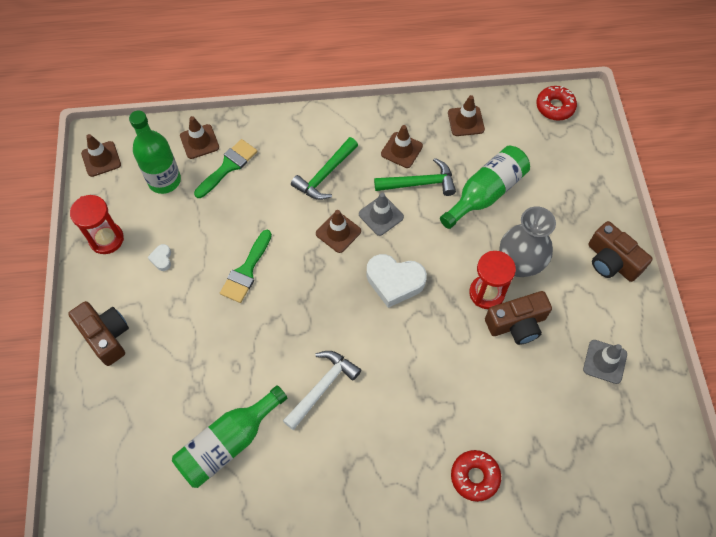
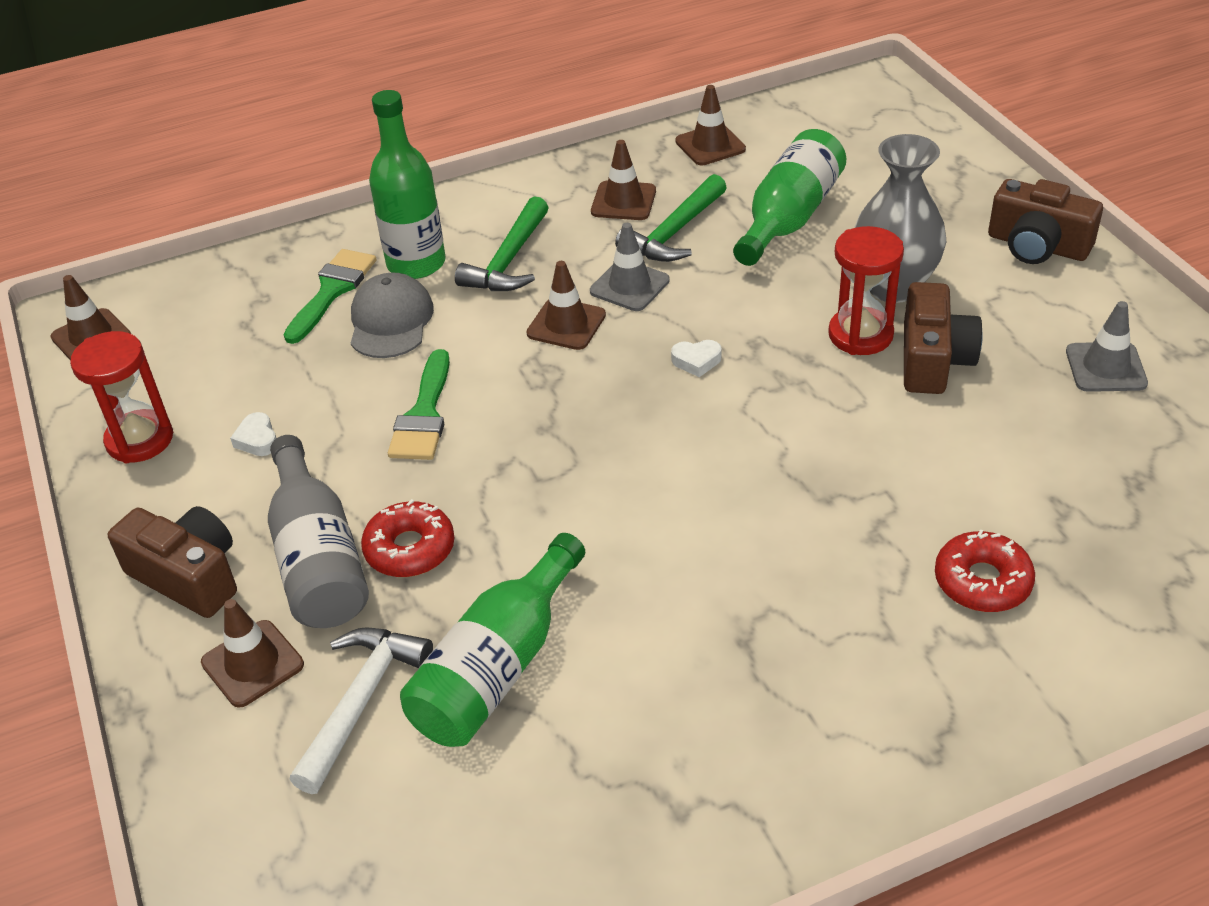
camera: 15 degrees left, 20 degrees down
(164, 180) = (222, 336): green bottle -> green bottle (416, 263)
(168, 346) = (318, 558): none -> grey bottle
(199, 141) = (267, 273): brown traffic cone -> brown traffic cone (252, 664)
(250, 199) = (390, 321): none -> grey cap
(322, 387) = (639, 535): white hammer -> white hammer (361, 702)
(394, 282) = (696, 361): white heart -> white heart, size x0.45
(419, 183) = (674, 232): green hammer -> green hammer turned 150 degrees clockwise
(517, 324) = (933, 359): brown camera -> brown camera turned 45 degrees counterclockwise
(555, 107) = (840, 98): red donut -> red donut (410, 549)

